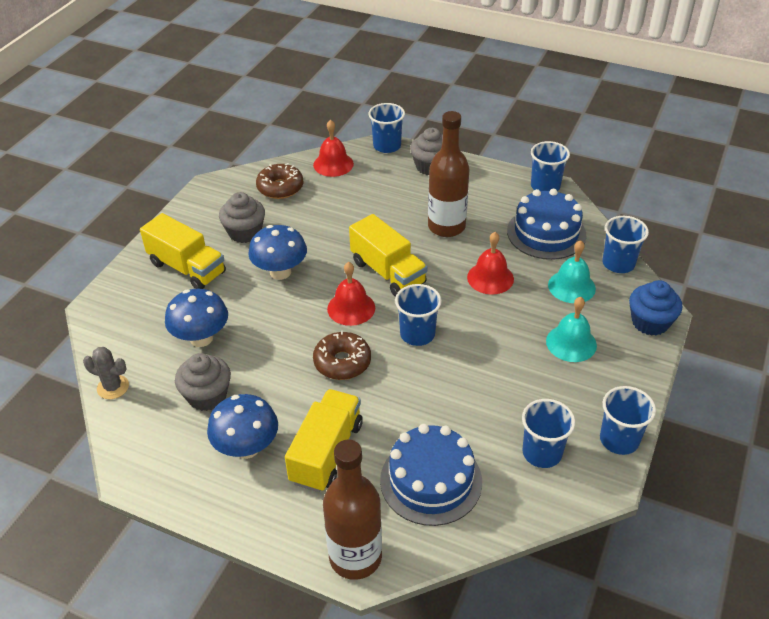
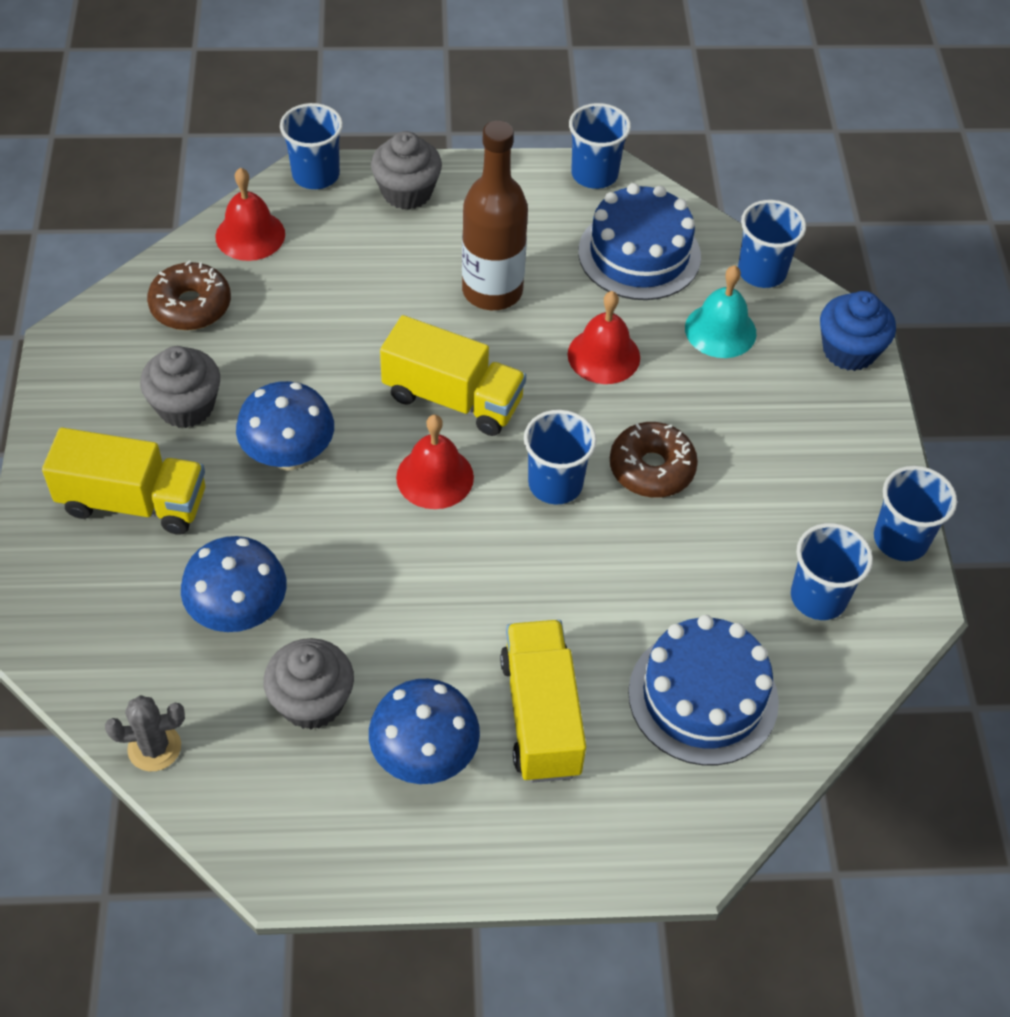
camera: 30 degrees left, 10 degrees up
(342, 362) = (476, 569): brown donut -> brown donut (651, 468)
(355, 557) = (671, 846): brown bottle -> none
(571, 343) = (767, 419): turquoise bell -> none

